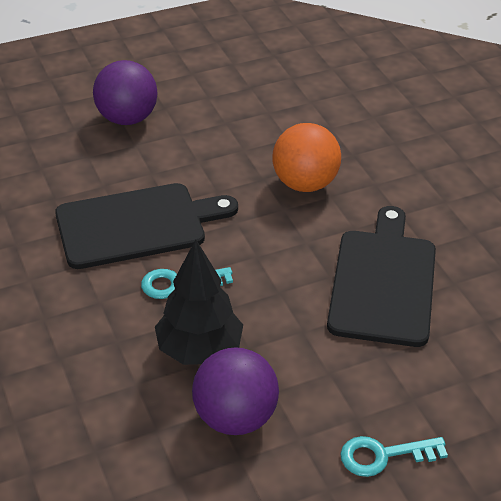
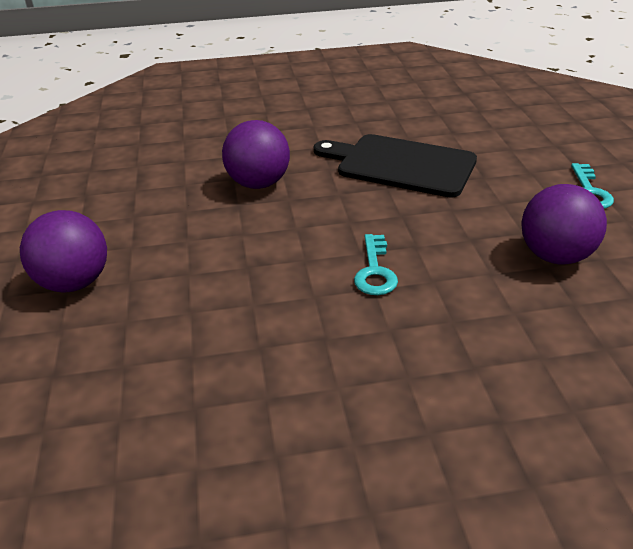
camera: 75 degrees left, 5 degrees down
(137, 225) = (274, 291): black cutting board -> none
(199, 350) = (471, 267): black tree -> none
(305, 183) = (258, 183): orange ball -> purple ball

